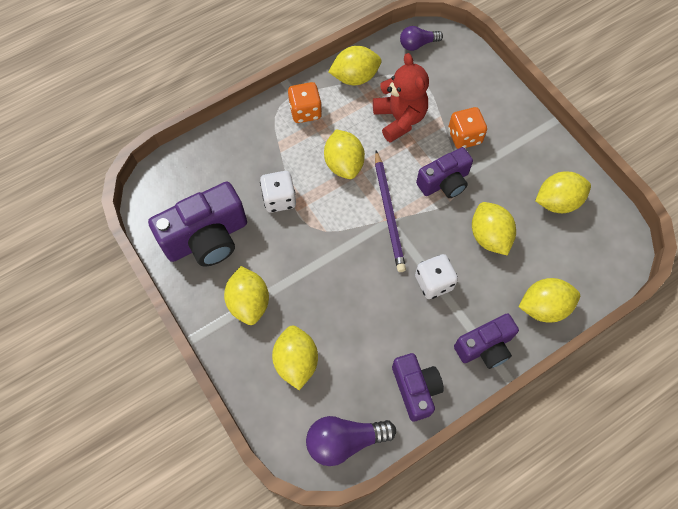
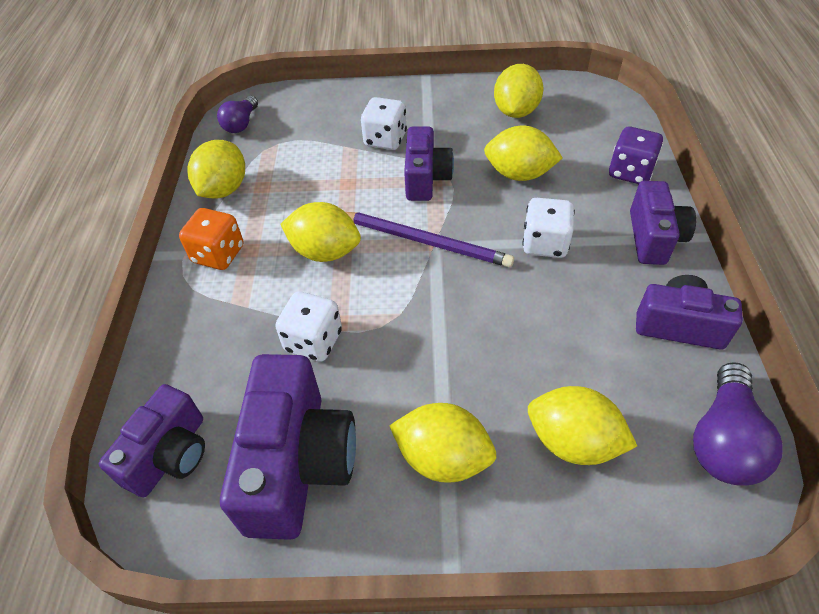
camera: 55 degrees left, 15 degrees down
(178, 180) = (170, 454): none -> purple camera
(399, 119) = (315, 178): red teddy bear -> none
(464, 136) = (385, 140): orange dice -> white dice
(543, 307) = (630, 172): yellow lemon -> purple dice

